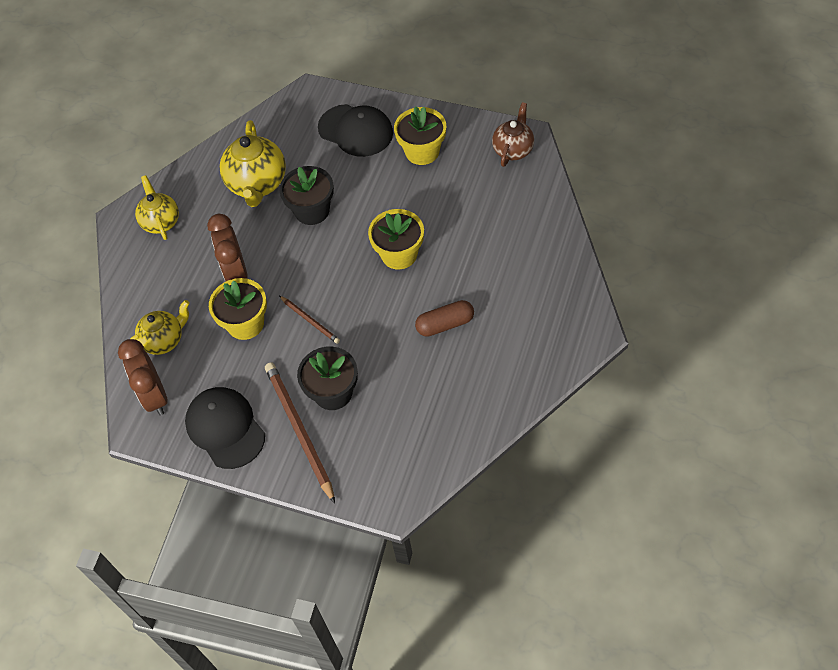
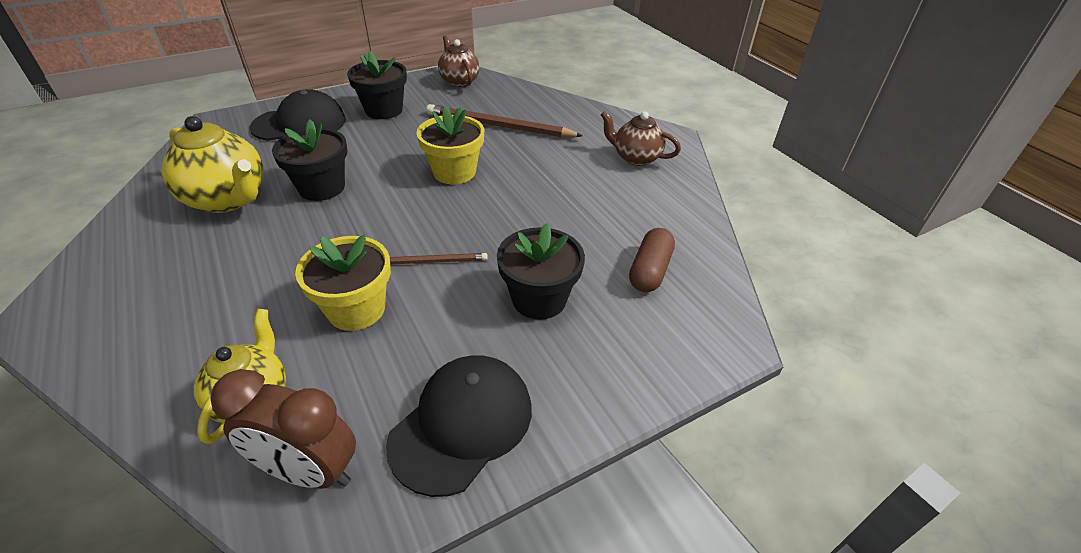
camera: 55 degrees left, 15 degrees down
(161, 222) = (114, 290): yellow teapot -> none
(225, 428) = (462, 424): black cap -> black cap turned 120 degrees clockwise
(236, 273) = (287, 276): brown clock -> none
(299, 430) = (552, 355): brown pencil -> brown pencil (499, 126)
(422, 151) = (384, 110): yellow flower pot -> black flower pot
(445, 324) = (563, 190): brown capsule -> brown capsule (649, 271)
(533, 334) = (635, 158): none -> brown teapot

